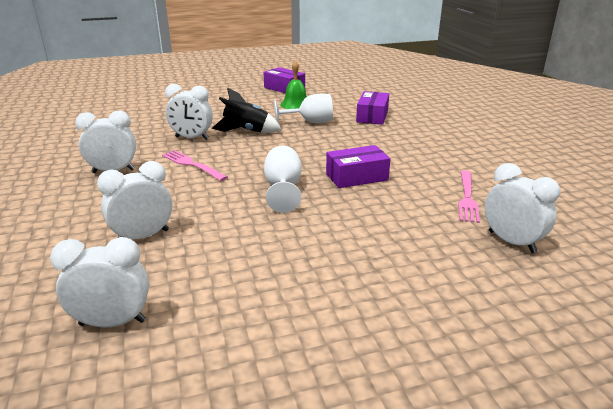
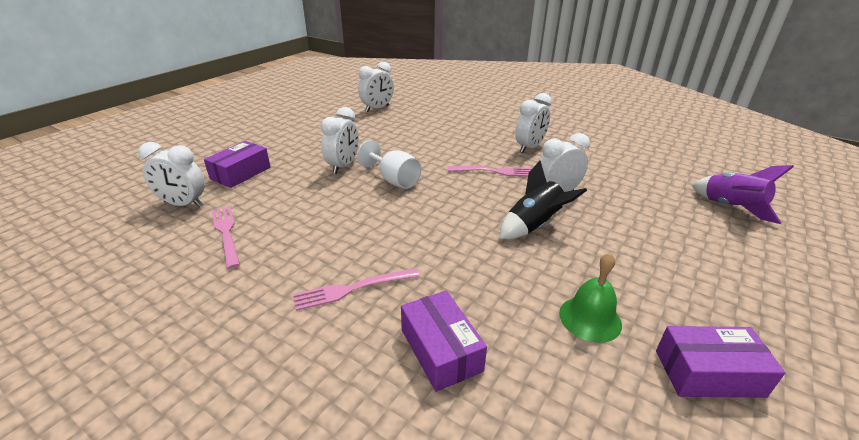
camera: 140 degrees right, 5 degrees up
(128, 103) = (731, 208): none -> purple rocket
(143, 236) = (425, 129): white clock -> white clock (343, 166)
(310, 122) = (500, 280): white goblet -> none
(356, 177) = (348, 215): purple box -> purple box (241, 173)
(393, 142) = (352, 289): none -> pink fork

